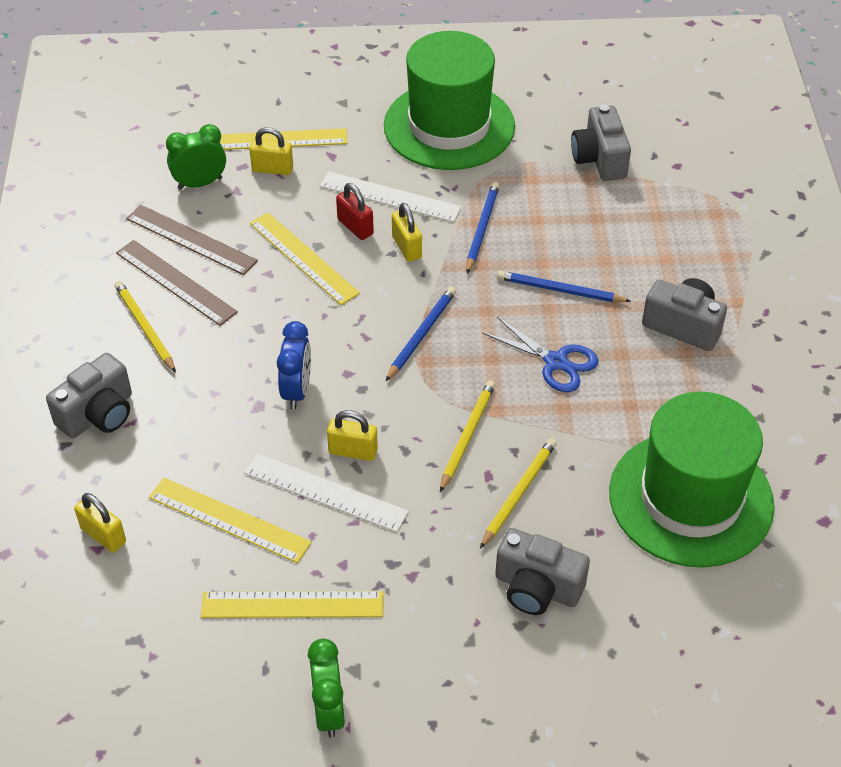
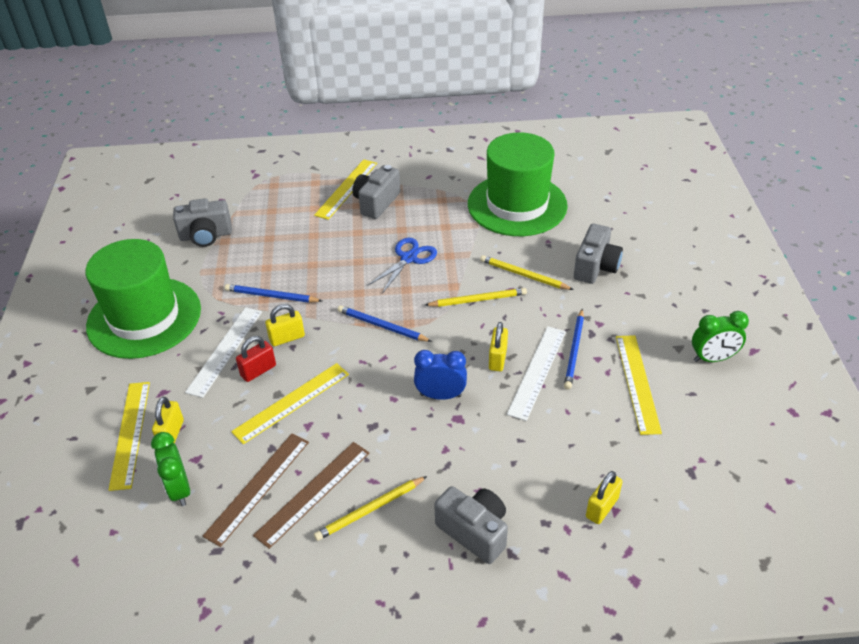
camera: 90 degrees left, 5 degrees down
(229, 519) = (571, 426): yellow ruler -> yellow ruler (346, 188)
(467, 436) = (478, 300): yellow pencil -> yellow pencil turned 150 degrees clockwise
(560, 290) = (340, 256): blue pencil -> blue pencil (574, 351)

